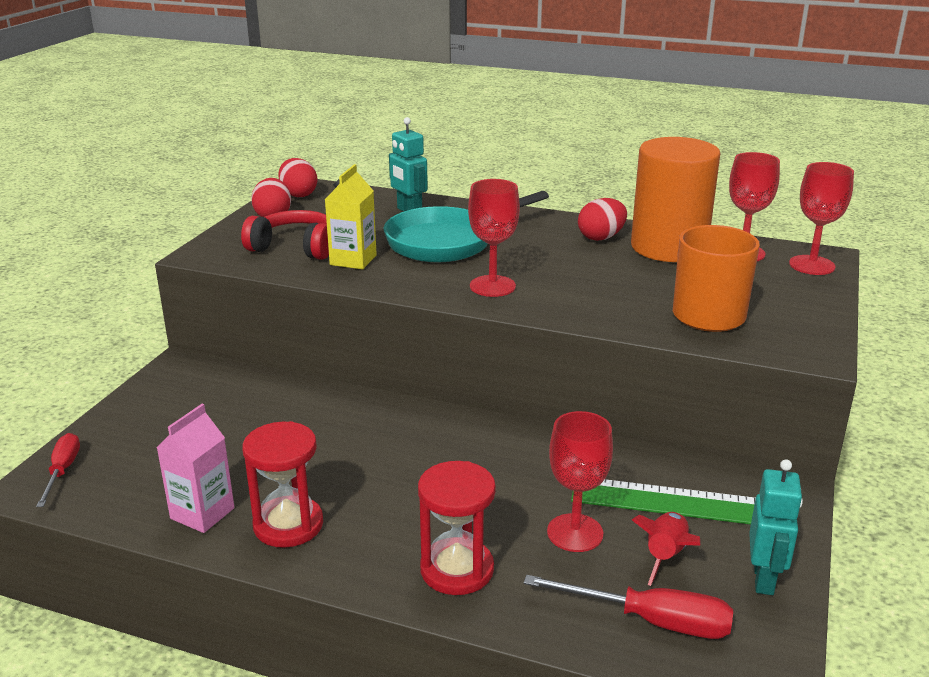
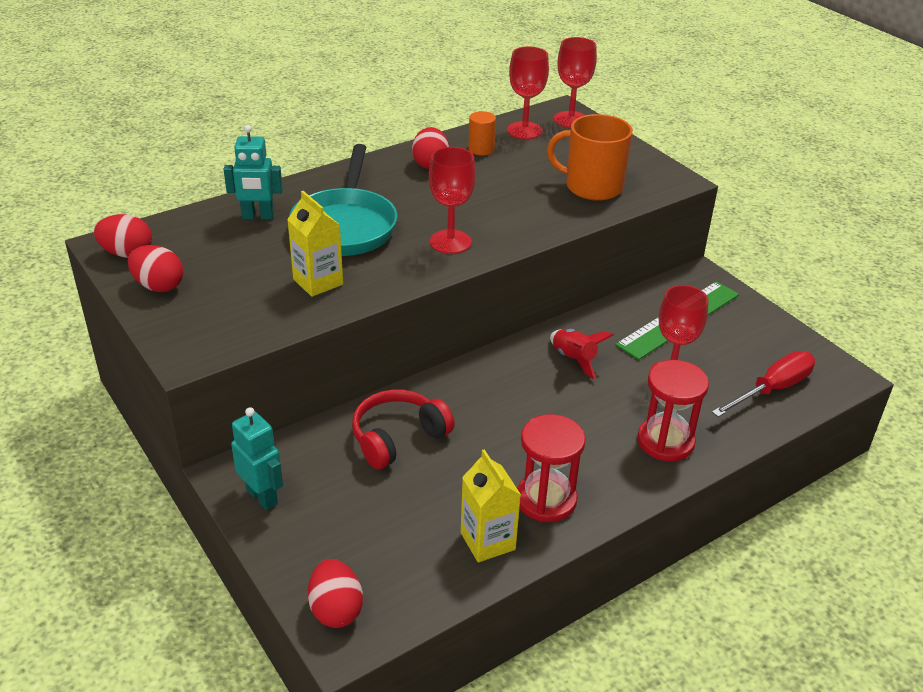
camera: 55 degrees left, 10 degrees up
(63, 471) = (336, 610): red screwdriver -> red egg
(202, 513) = (487, 541): pink carton -> yellow carton
(295, 247) = (249, 300): red headphones -> red headphones (398, 437)
(665, 556) = (722, 353): red rocket -> red rocket (574, 359)
(668, 247) = (481, 149): orange cylinder -> orange cylinder, size x0.40
(764, 579) = (769, 331): turquoise robot -> turquoise robot (262, 496)

